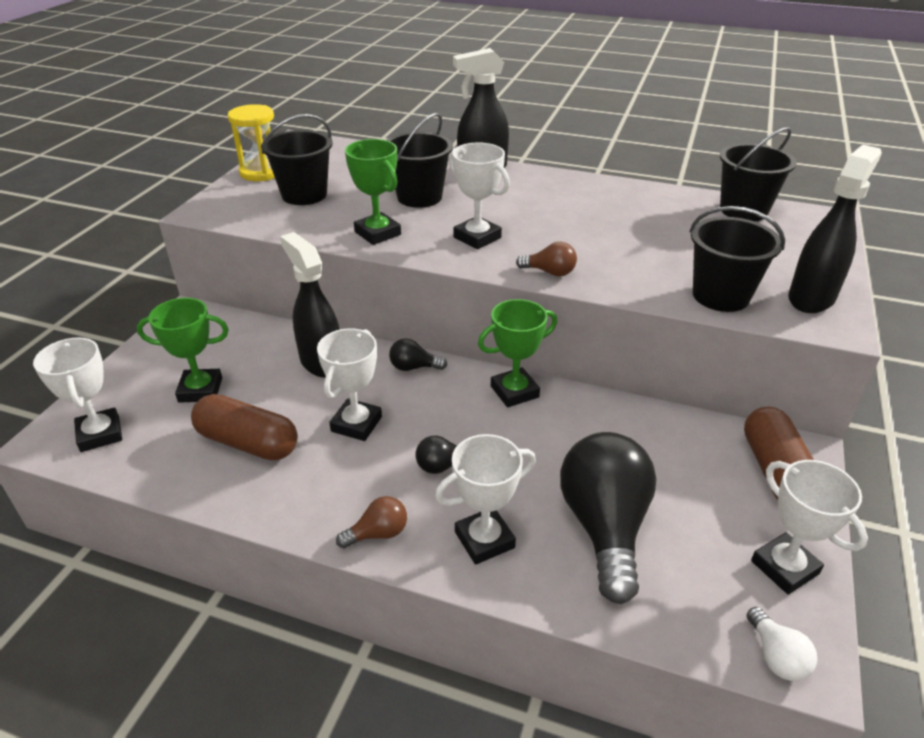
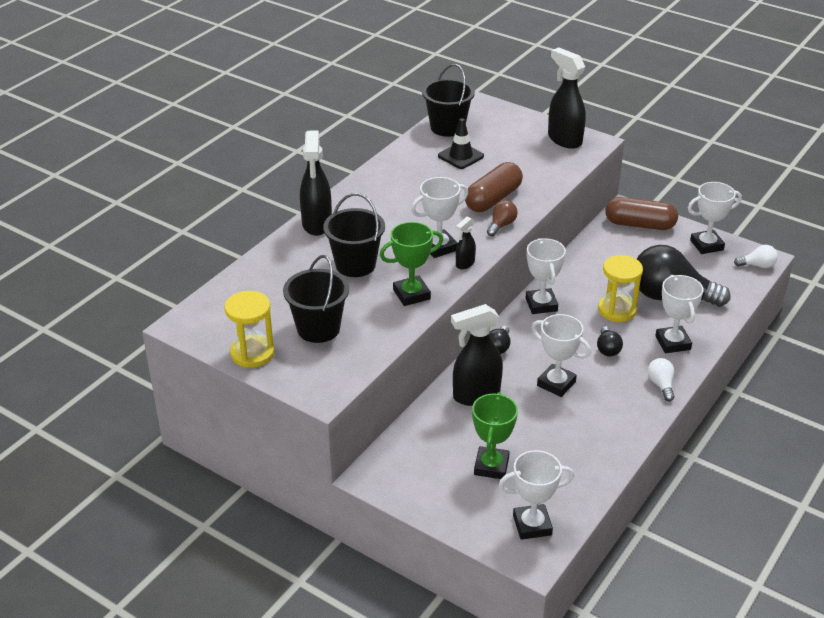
camera: 75 degrees left, 0 degrees up
(248, 442) = (562, 440): brown capsule -> brown capsule (493, 199)
(378, 533) = (661, 385): brown light bulb -> white light bulb
(452, 257) = (465, 264): none -> black spray bottle
(514, 391) = (541, 304): green trophy -> white trophy
(537, 467) = (617, 310): none -> yellow hourglass
(685, 227) = (461, 156): none -> black traffic cone
(720, 296) = (552, 169): black bucket -> none

